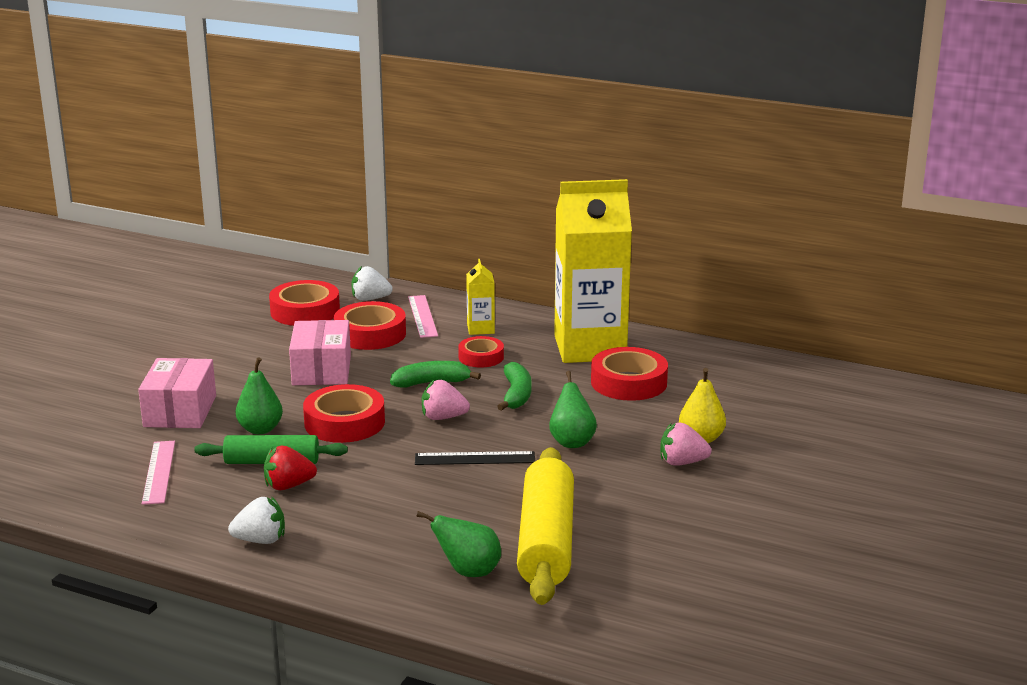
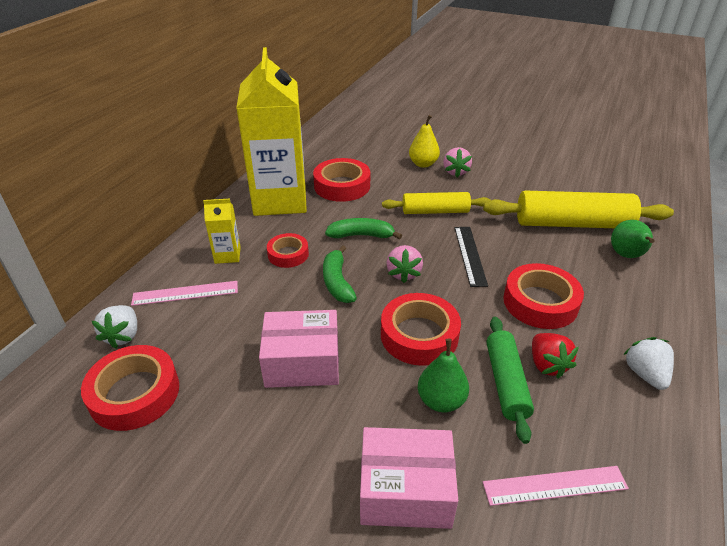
camera: 90 degrees left, 15 degrees up
(370, 334) = (219, 330): red tape -> red tape (540, 302)
(572, 442) = (435, 211): green pear -> yellow rolling pin

